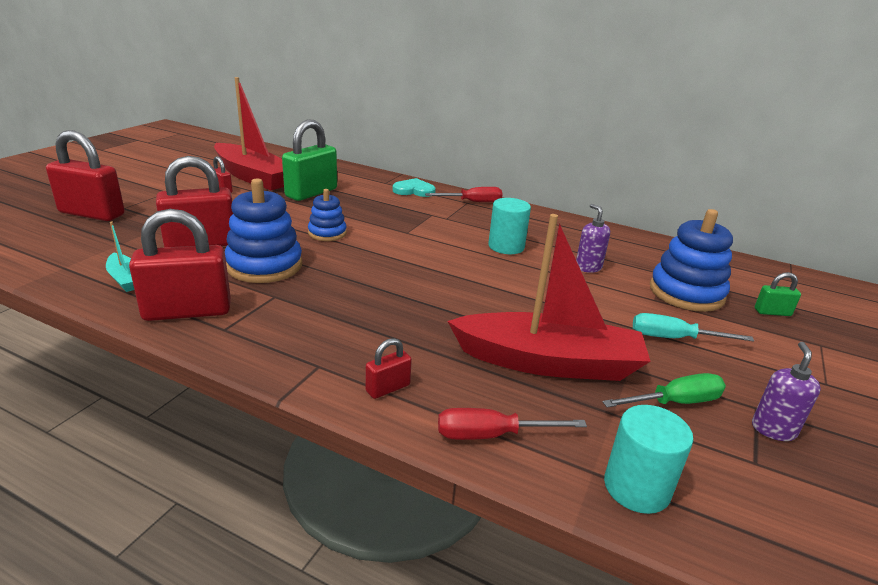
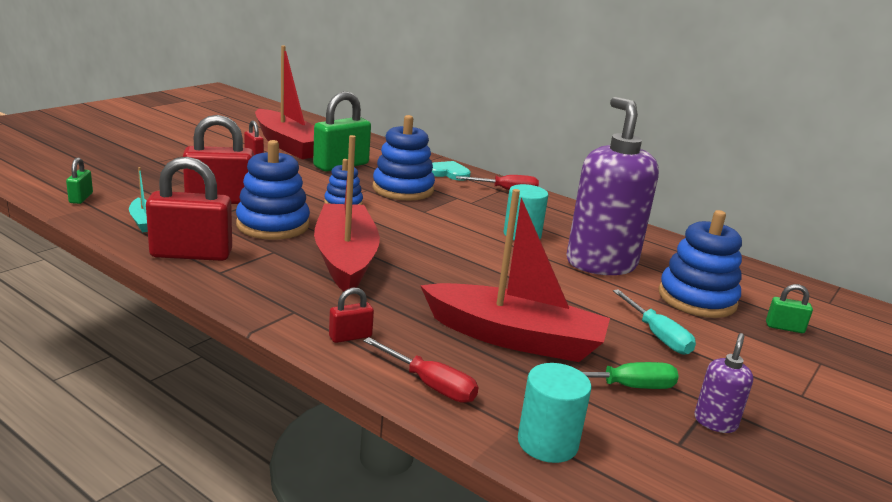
camera: 10 degrees right, 5 degrees down
(47, 259) = (81, 198): none -> green padlock
(92, 214) = (127, 164): red padlock -> none
(350, 295) = (345, 259): none -> red boat
(378, 211) = (403, 189): none -> blue stacking toy
(491, 435) = (430, 385): red screwdriver -> red screwdriver turned 150 degrees counterclockwise
(588, 267) = (600, 263): purple soap dispenser -> purple soap dispenser, size x2.41
(674, 338) = (657, 335): turquoise screwdriver -> turquoise screwdriver turned 135 degrees counterclockwise

